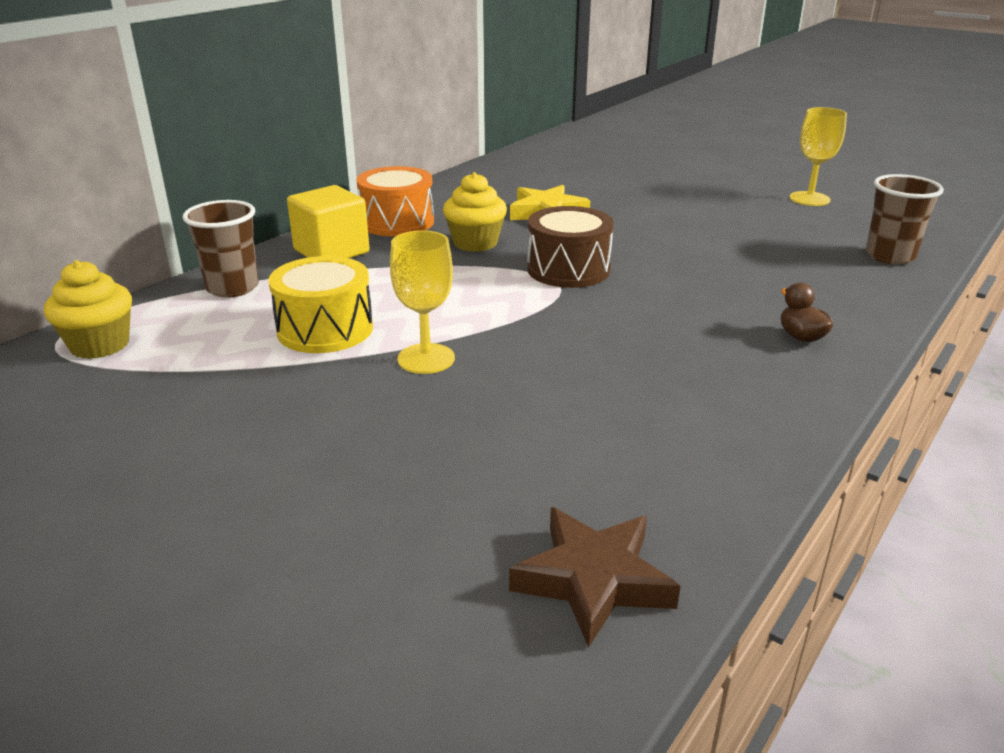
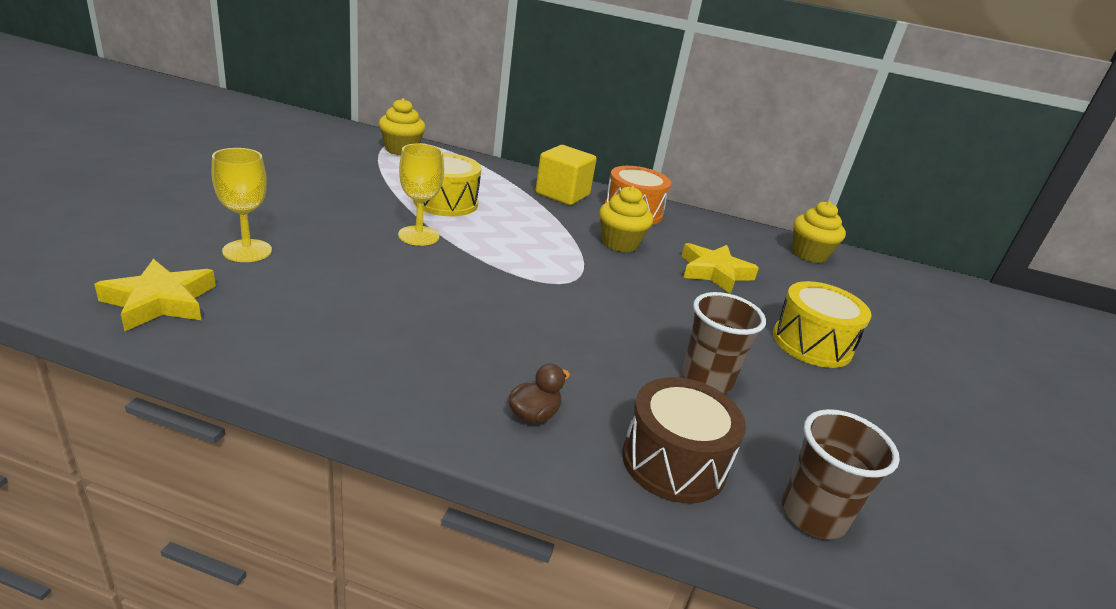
camera: 65 degrees right, 0 degrees up
(232, 288) = (488, 172): brown cup -> brown cup (707, 379)
(516, 167) = (809, 254): none -> yellow cupcake
(568, 269) = (599, 285): brown drum -> brown drum (674, 462)
(593, 580) = (160, 302): brown star -> yellow star
(673, 204) = (811, 343): none -> yellow drum
(809, 199) = (949, 454): yellow goblet -> yellow goblet (247, 251)

